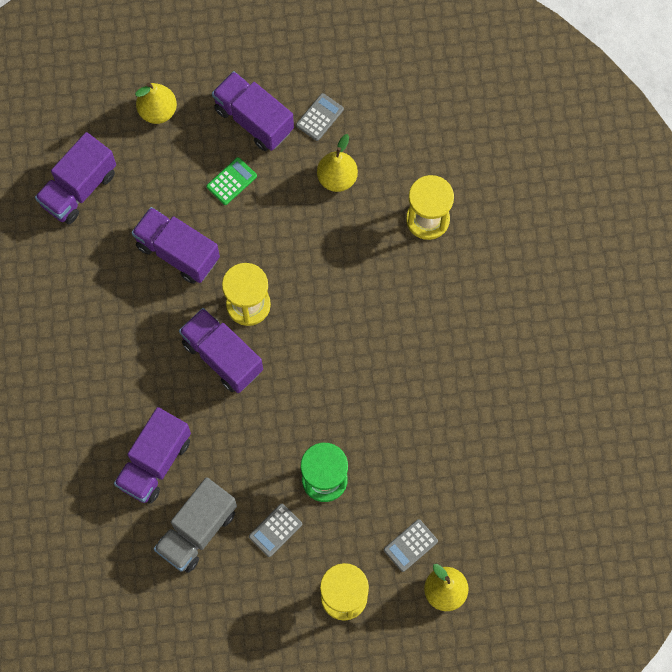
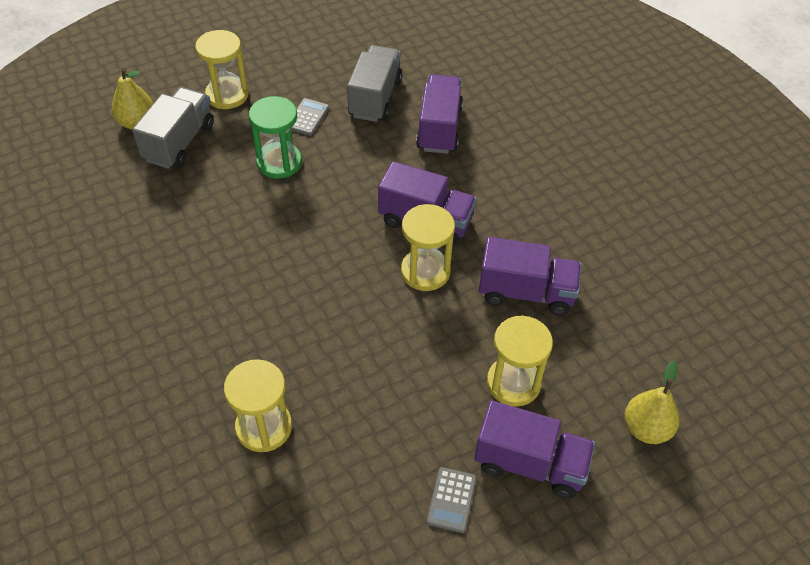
camera: 155 degrees right, 20 degrees down
(79, 189) = (668, 314): purple truck -> none
(231, 181) = (513, 383): green calculator -> yellow hourglass
(337, 178) = (394, 433): yellow pear -> none
(410, 545) = (179, 142): grey calculator -> grey truck

